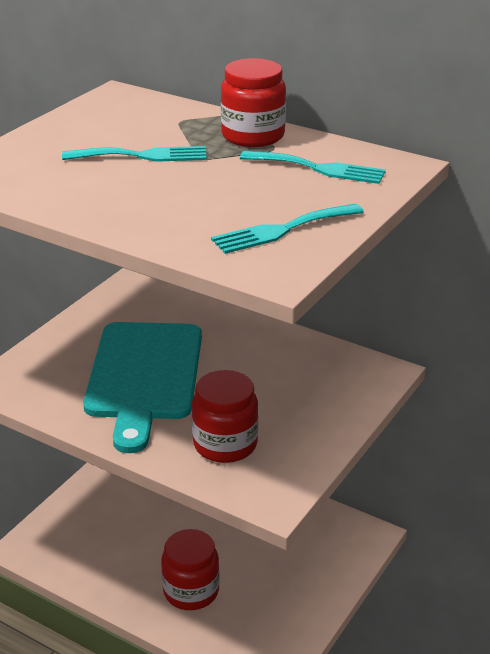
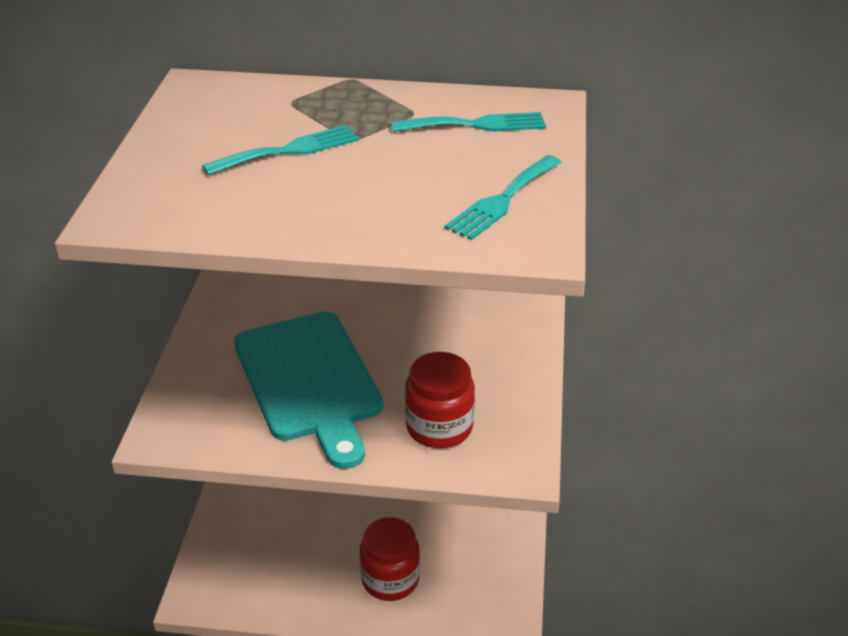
camera: 25 degrees left, 5 degrees up
(253, 136) = (381, 103): red jar -> none

